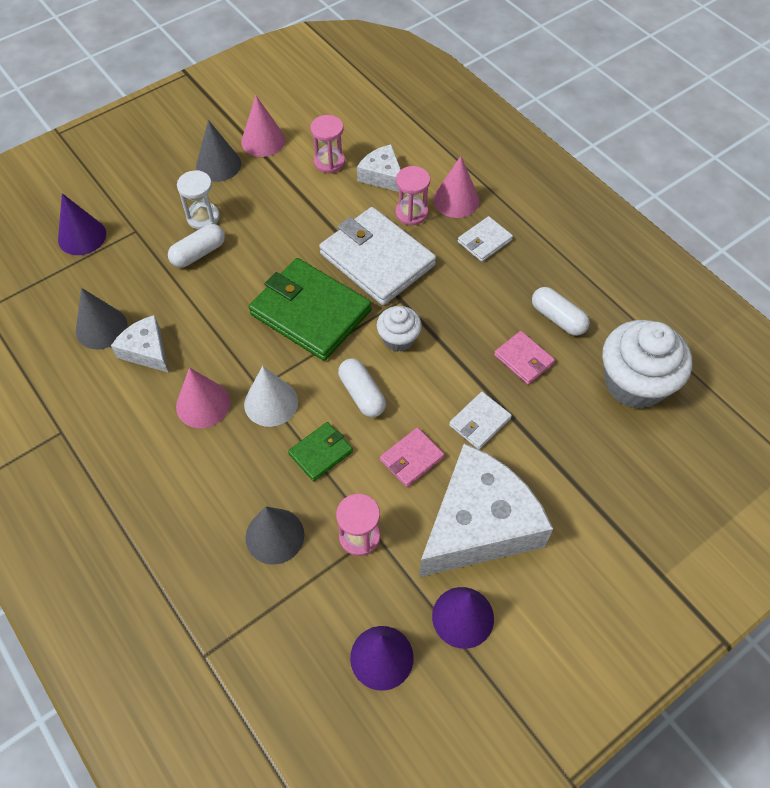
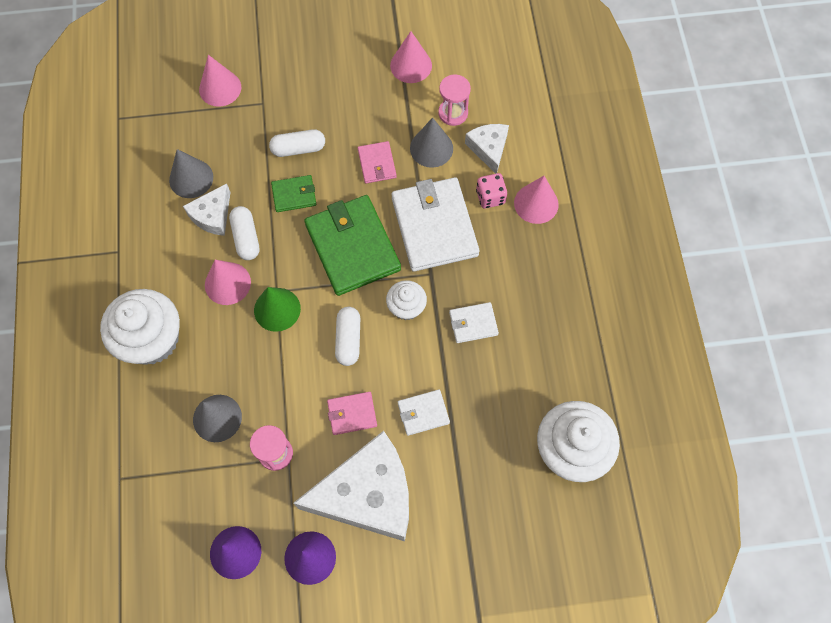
camera: 30 degrees right, 10 degrees up
(82, 236) = (220, 88): purple cone -> pink cone
(146, 350) = (212, 215): white cheese -> white cheese turned 135 degrees counterclockwise
(153, 497) = (152, 339): none -> white cupcake
(203, 217) = (320, 117): white hourglass -> none
(218, 165) = (361, 72): grey cone -> grey cone (431, 148)
(271, 402) = (277, 309): white cone -> green cone
(320, 453) = (288, 371): green wallet -> green wallet (294, 195)
(411, 213) = (490, 197): pink hourglass -> pink dice
(484, 241) = (534, 255): white wallet -> white wallet (473, 323)
(523, 359) = (494, 379): pink wallet -> pink wallet (377, 164)
(558, 318) = (547, 358): white capsule -> white capsule (246, 238)

